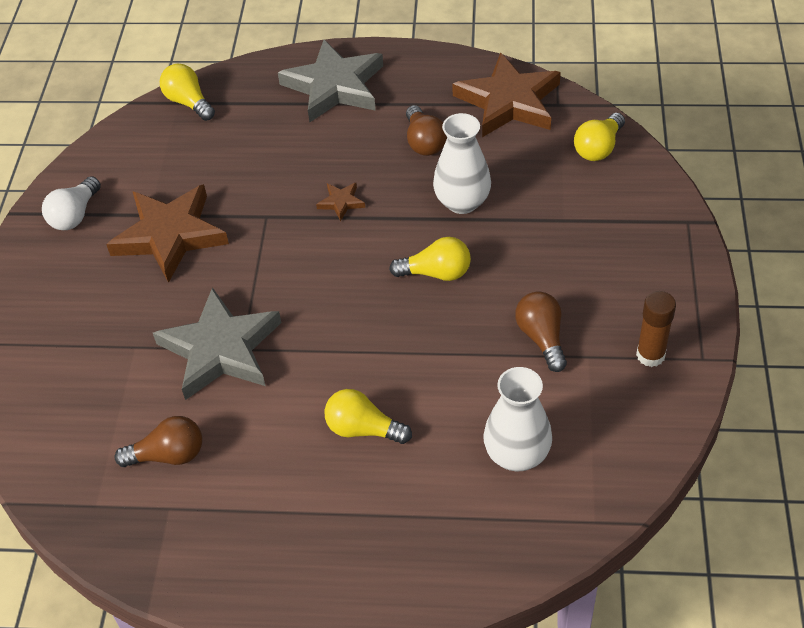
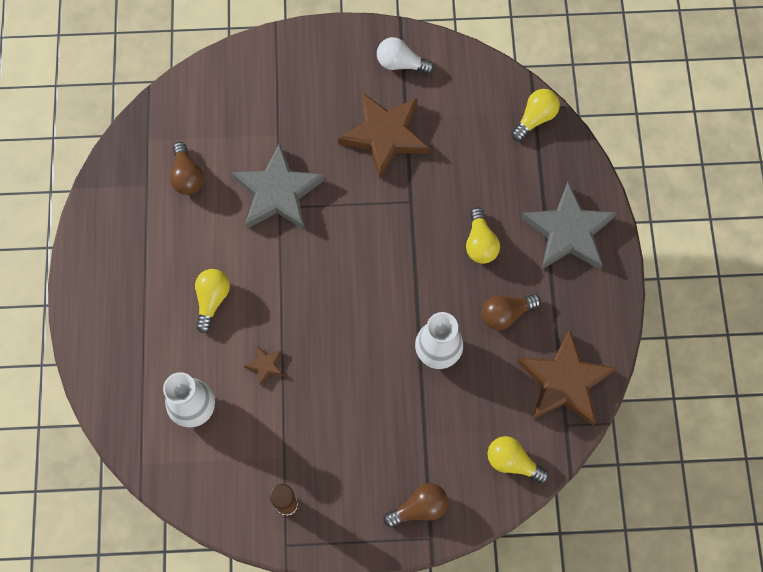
camera: 80 degrees right, 20 degrees up
(341, 202) = (430, 256): brown star -> brown star (265, 365)
(436, 273) = (360, 337): yellow light bulb -> yellow light bulb (480, 243)
(542, 338) = (300, 421): brown light bulb -> brown light bulb (419, 508)

